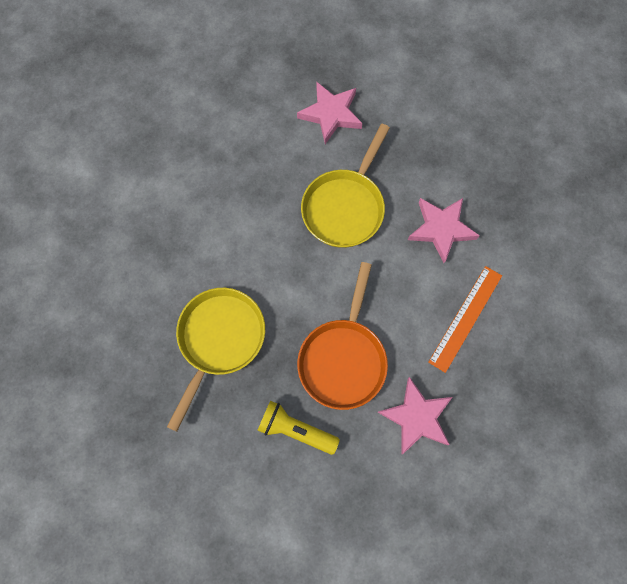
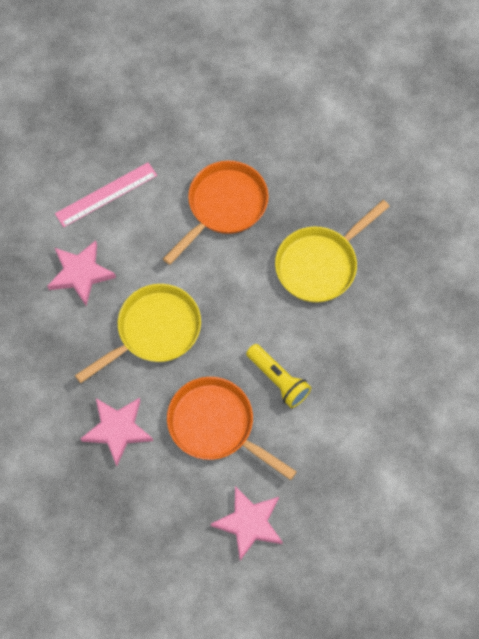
camera: 155 degrees left, 5 degrees down
(250, 152) = (216, 425): none -> orange pan
(295, 430) = (288, 172): yellow flashlight -> yellow flashlight (278, 380)
(416, 417) = (189, 141): pink star -> pink star (249, 523)
(465, 318) = (106, 194): orange ruler -> pink ruler

